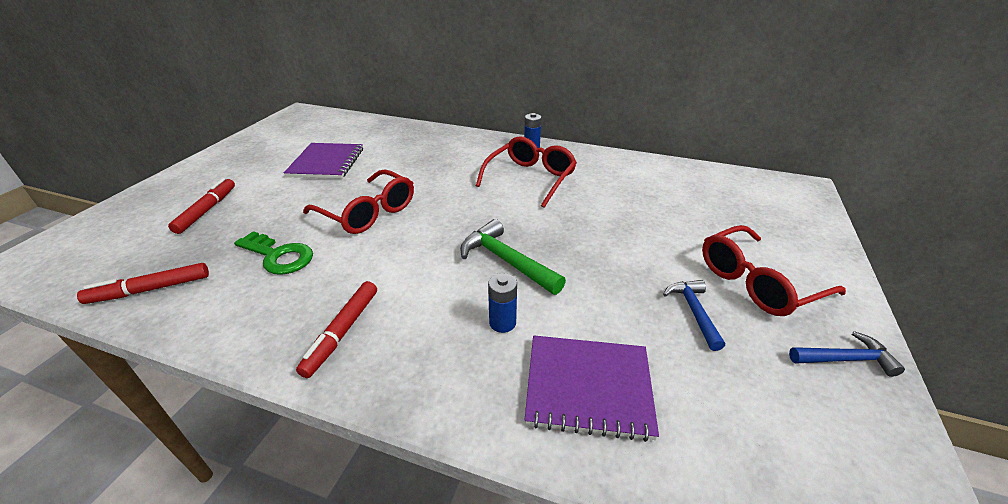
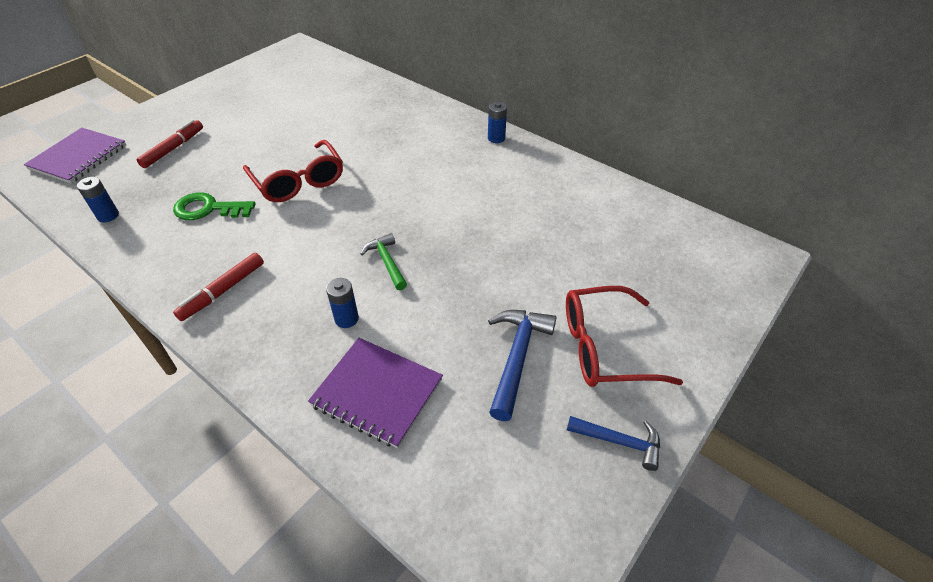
camera: 20 degrees right, 10 degrees up
(150, 289) = (108, 216): red marker -> blue battery
(279, 256) = (208, 209): green key -> green key turned 135 degrees clockwise
(326, 163) = (291, 116): purple notebook -> purple notebook (78, 157)
(506, 261) = (387, 262): green hammer -> green hammer, size x0.65
(530, 178) = (469, 176): red glasses -> none
(694, 312) = (517, 357): blue hammer -> blue hammer, size x1.54

